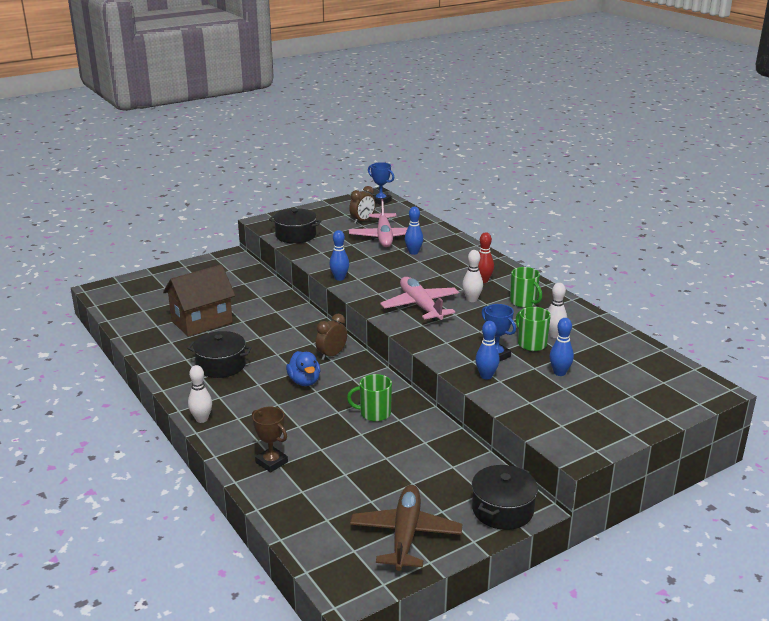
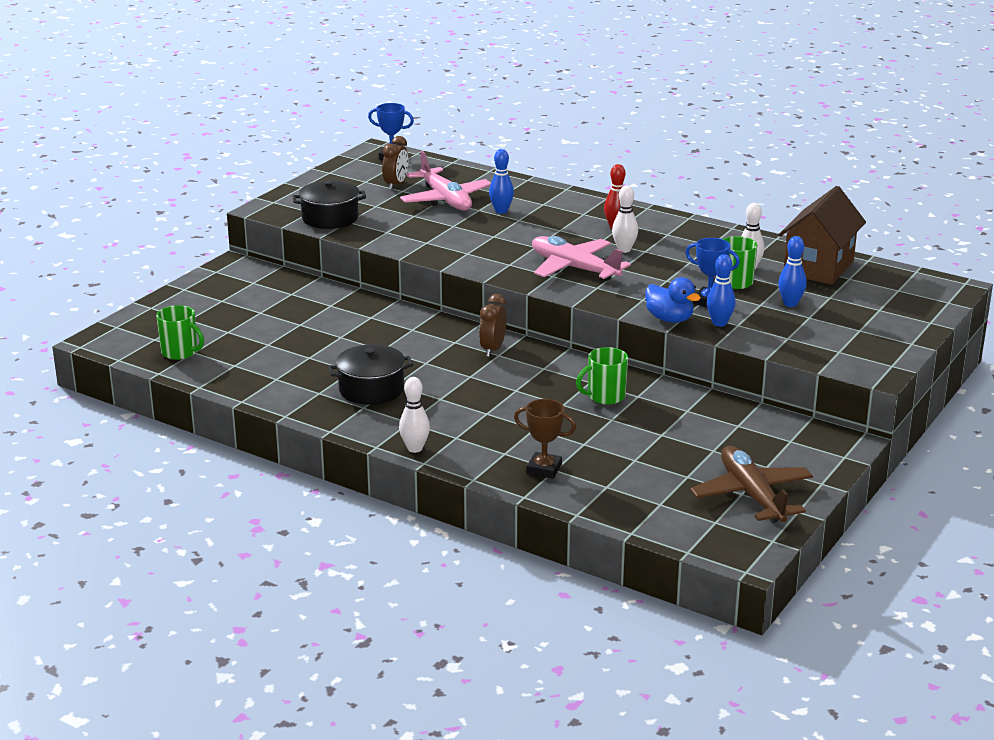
camera: 25 degrees left, 0 degrees up
(202, 322) = (289, 348): brown house -> brown house (818, 267)
(304, 381) = (491, 383): blue duck -> blue duck (669, 319)
(339, 278) = (444, 257): blue bowling pin -> none
(502, 509) = (823, 450): black pot -> none
(524, 302) = (684, 241): green mug -> green mug (180, 352)

